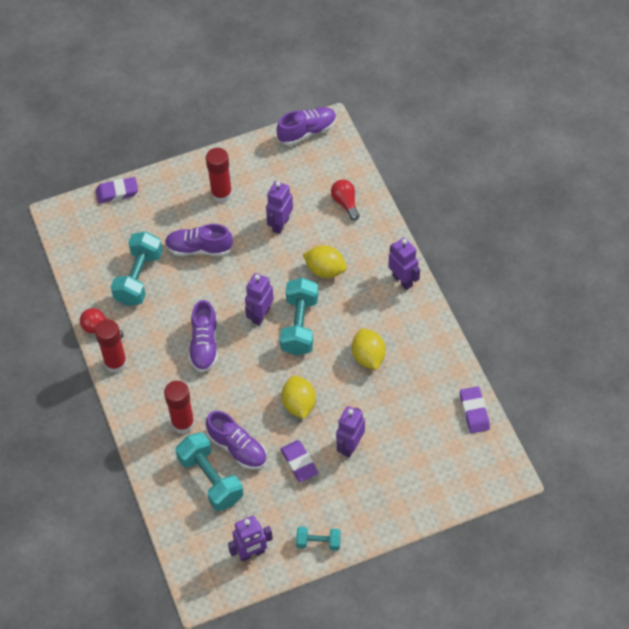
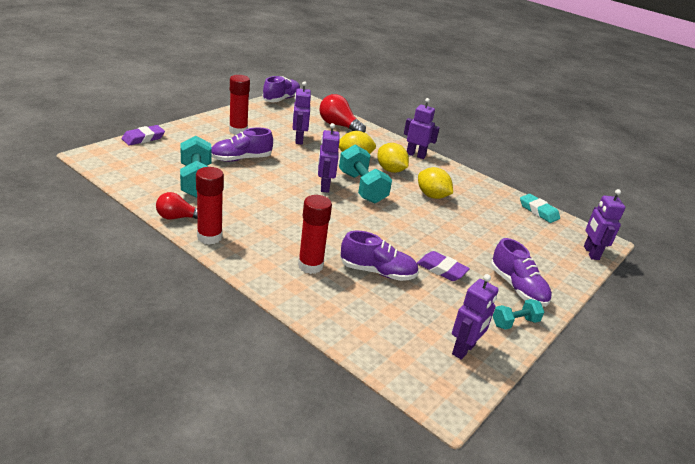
camera: 35 degrees left, 25 degrees down
(204, 345) = (289, 211): purple shoe -> purple shoe (517, 287)
(211, 479) = (372, 300): turquoise dumbbell -> none
(299, 404) = (405, 232): yellow lemon -> yellow lemon (390, 170)
(345, 203) = (338, 126): red light bulb -> red light bulb, size x1.52
(350, 446) = (472, 249): purple robot -> purple robot (590, 253)
(474, 411) = (538, 211): purple eraser -> turquoise eraser

